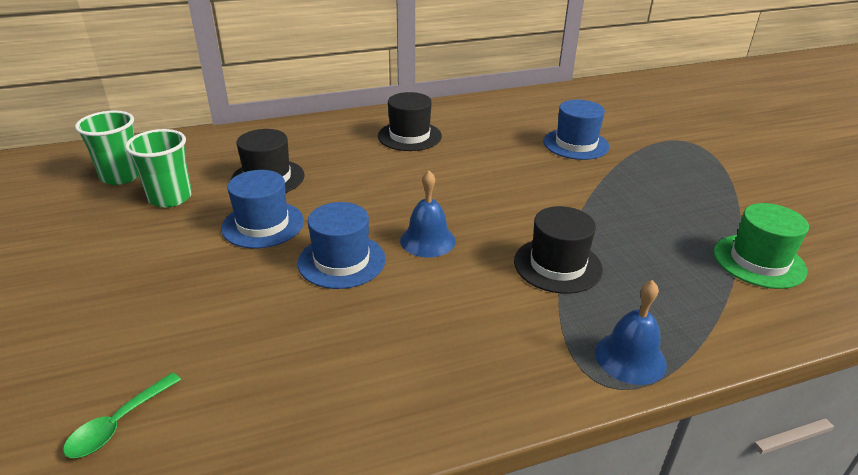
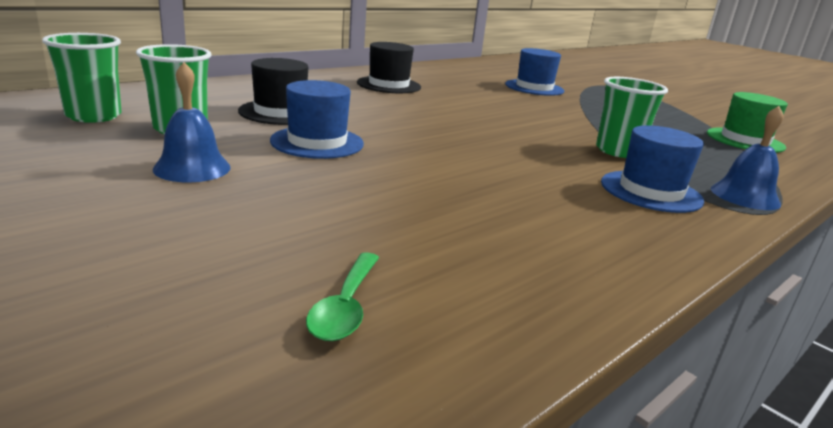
camera: 25 degrees left, 10 degrees down
(341, 261) = (432, 161): blue hat -> blue hat (651, 191)
(427, 240) = (493, 143): blue bell -> blue bell (192, 168)
(557, 265) = (618, 151): black hat -> green cup

